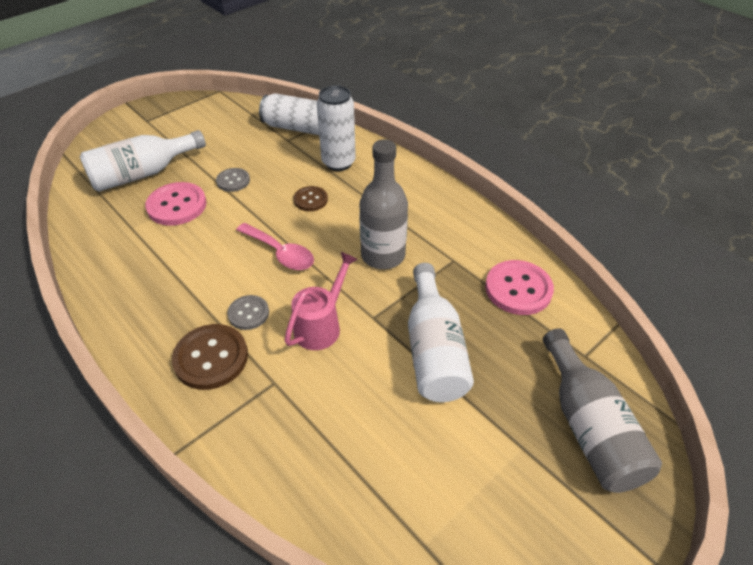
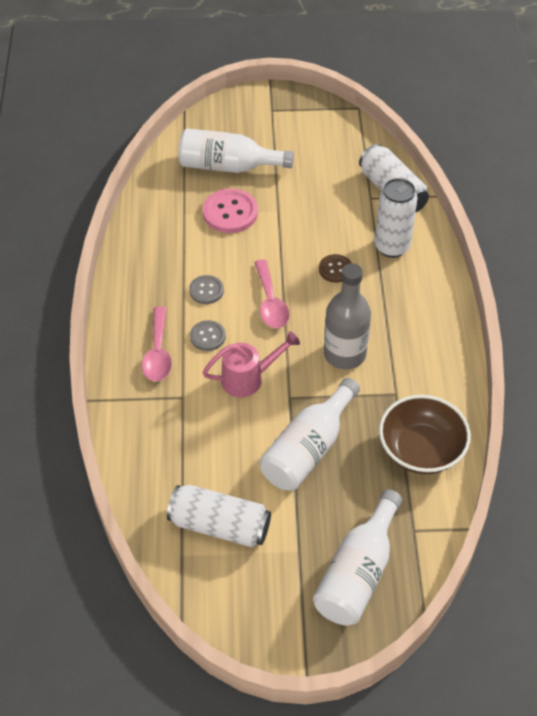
camera: 40 degrees right, 5 degrees up
(211, 358) = (158, 353): brown button -> pink spoon
(233, 181) = (290, 214): grey button -> grey button (206, 290)
(430, 481) = (220, 525): none -> white can
(518, 289) = (421, 450): pink button -> brown bowl
(589, 427) = (358, 573): grey bottle -> white bottle

